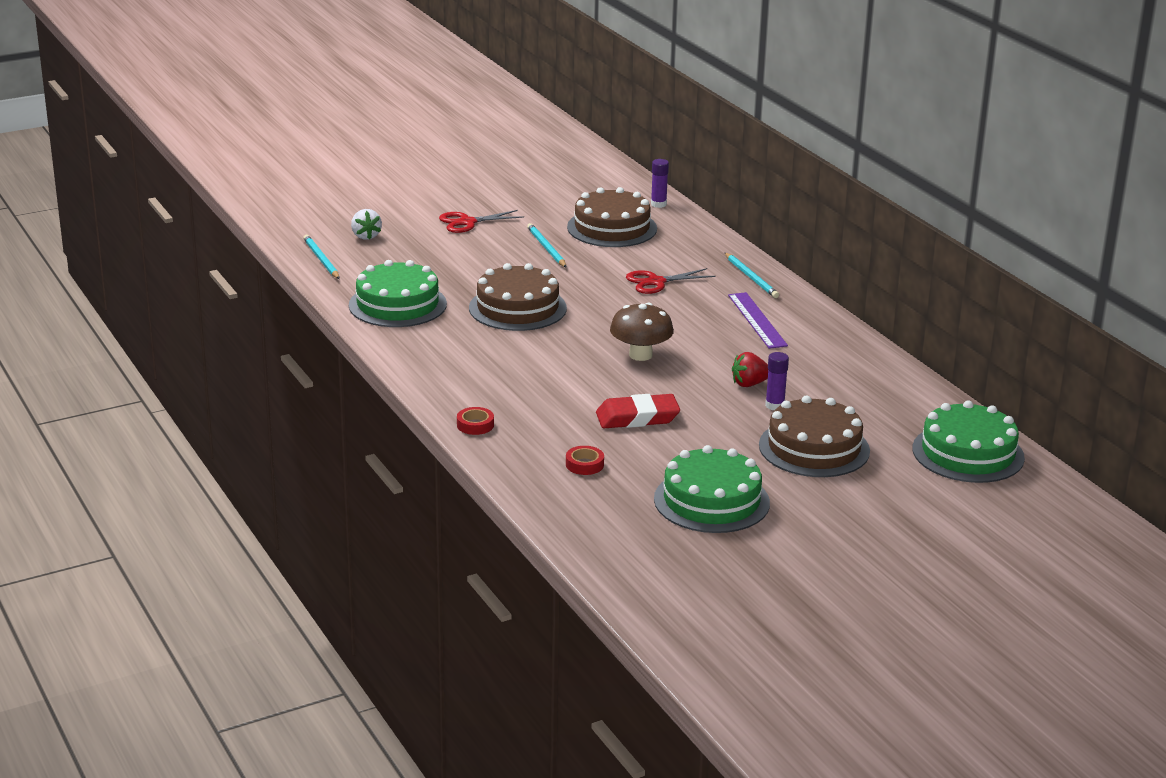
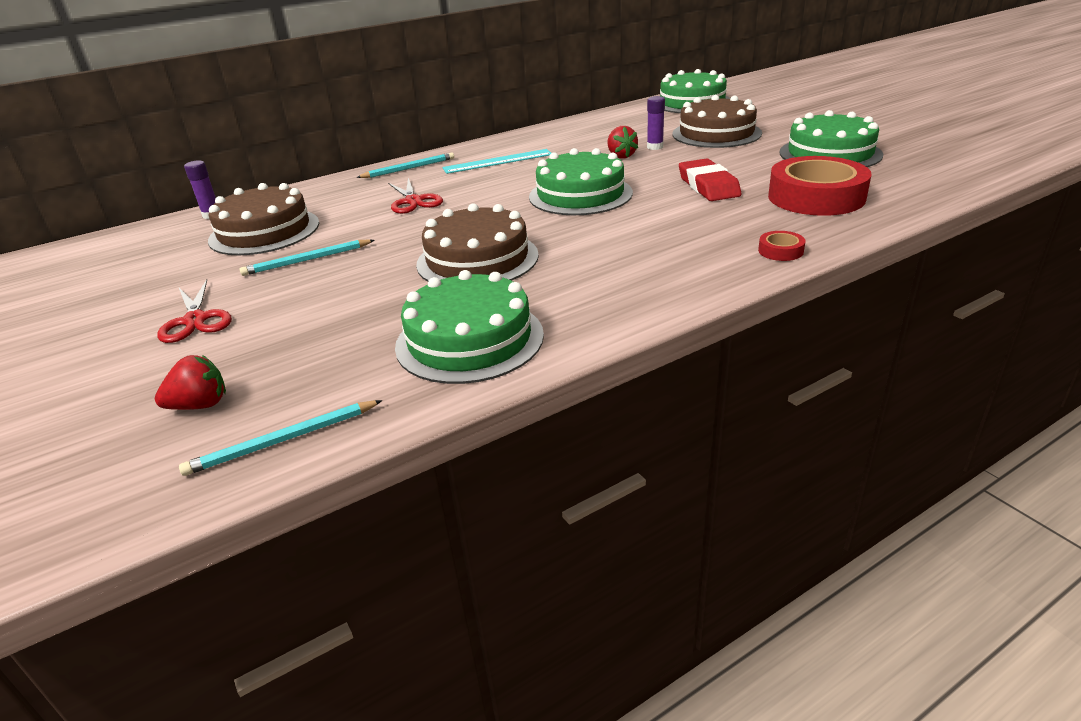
camera: 90 degrees left, 5 degrees up
(366, 236) = (200, 405): white strawberry -> red strawberry
(584, 464) = (816, 197): red tape -> red tape, size x2.45
(640, 355) = (580, 194): brown mushroom -> green cake
(757, 320) = (498, 161): purple ruler -> turquoise ruler

